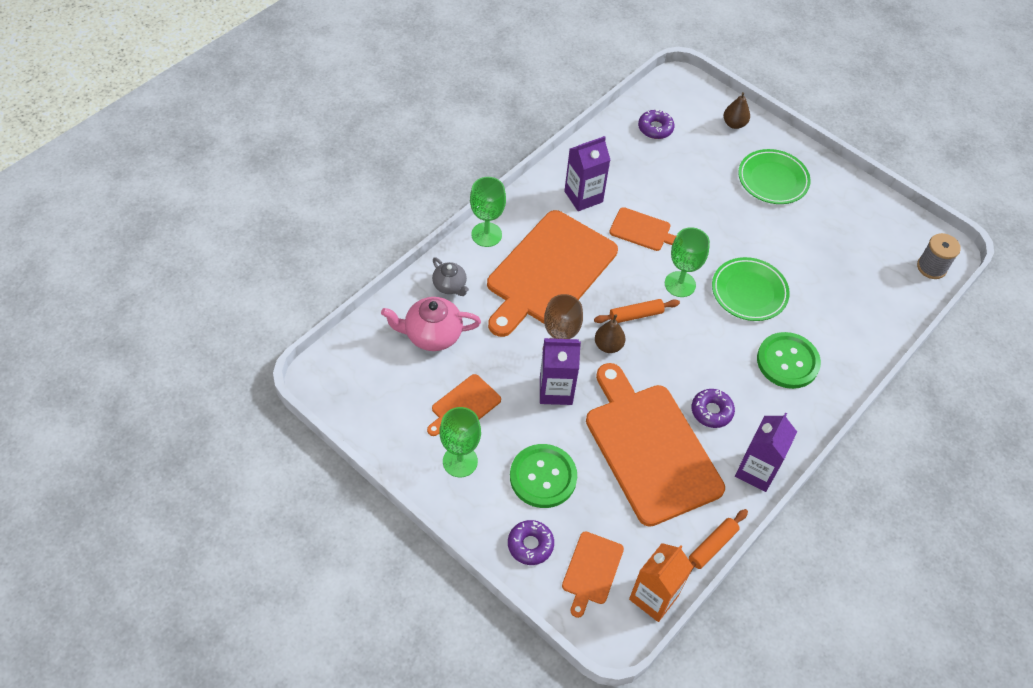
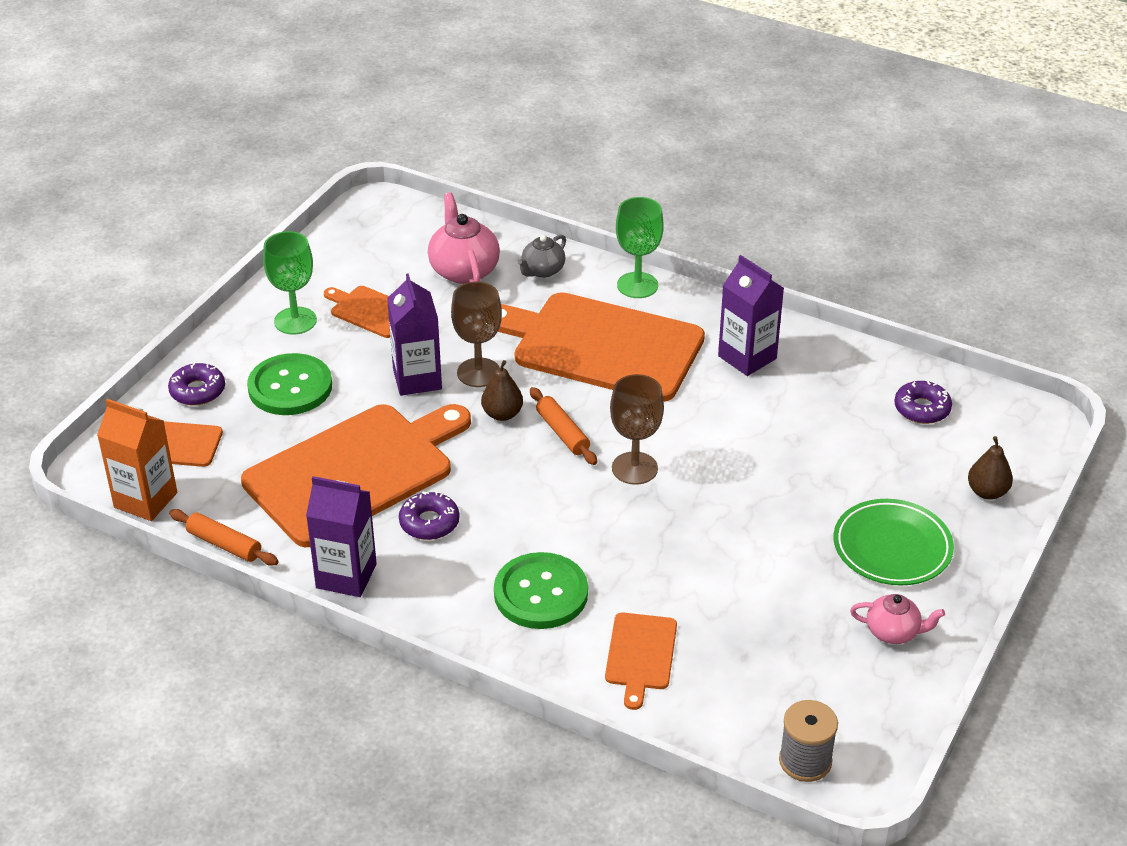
camera: 80 degrees right, 15 degrees down
(642, 230) = (715, 420): orange cutting board -> orange cutting board (640, 655)
(680, 284) = (634, 468): green goblet -> brown goblet
(749, 292) = (652, 541): green plate -> none
(840, 200) = (893, 632): none -> pink teapot

